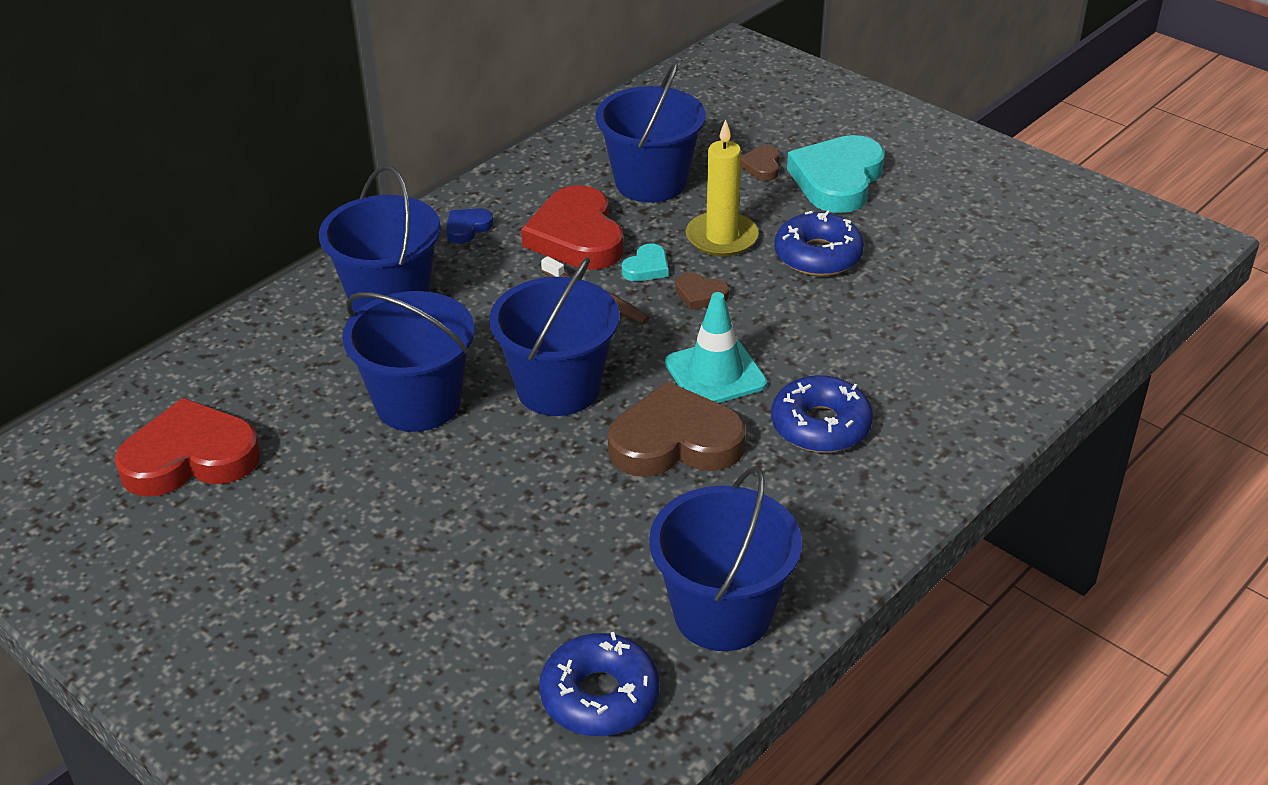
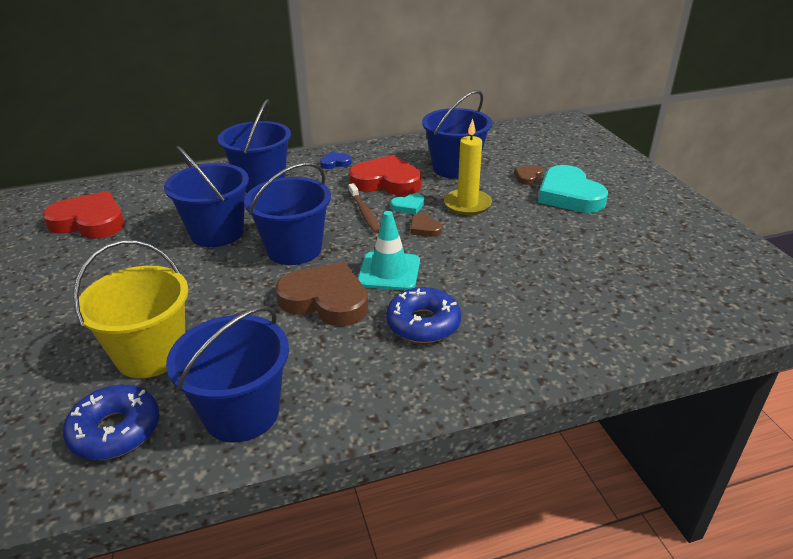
camera: 30 degrees right, 5 degrees down
(532, 597) = (151, 354): none -> yellow bucket
(576, 236) = (386, 182): red heart -> red heart turned 90 degrees clockwise
(818, 255) = (517, 230): blue donut -> none
(837, 180) = (569, 195): turquoise heart -> turquoise heart turned 75 degrees counterclockwise

